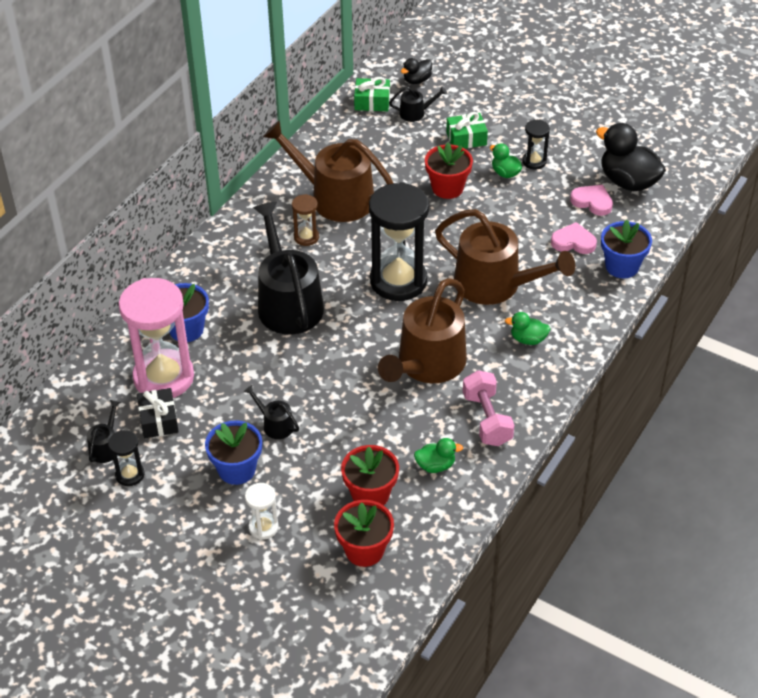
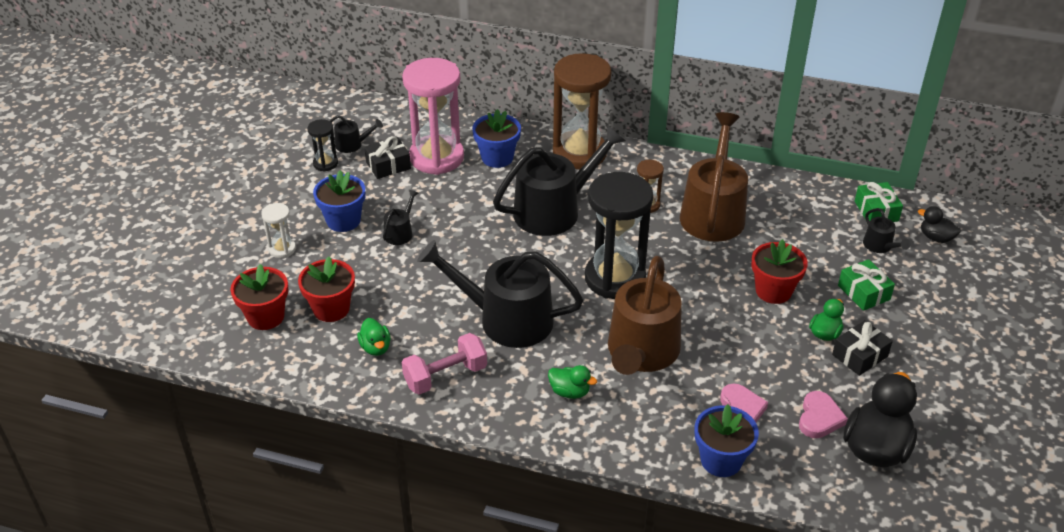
camera: 75 degrees right, 5 degrees down
(208, 266) = (579, 153): none -> brown hourglass
(427, 364) = (506, 319): brown watering can -> black watering can
(528, 339) = (570, 392): green duck -> green duck turned 120 degrees clockwise
(534, 161) = (859, 355): black hourglass -> black gift

